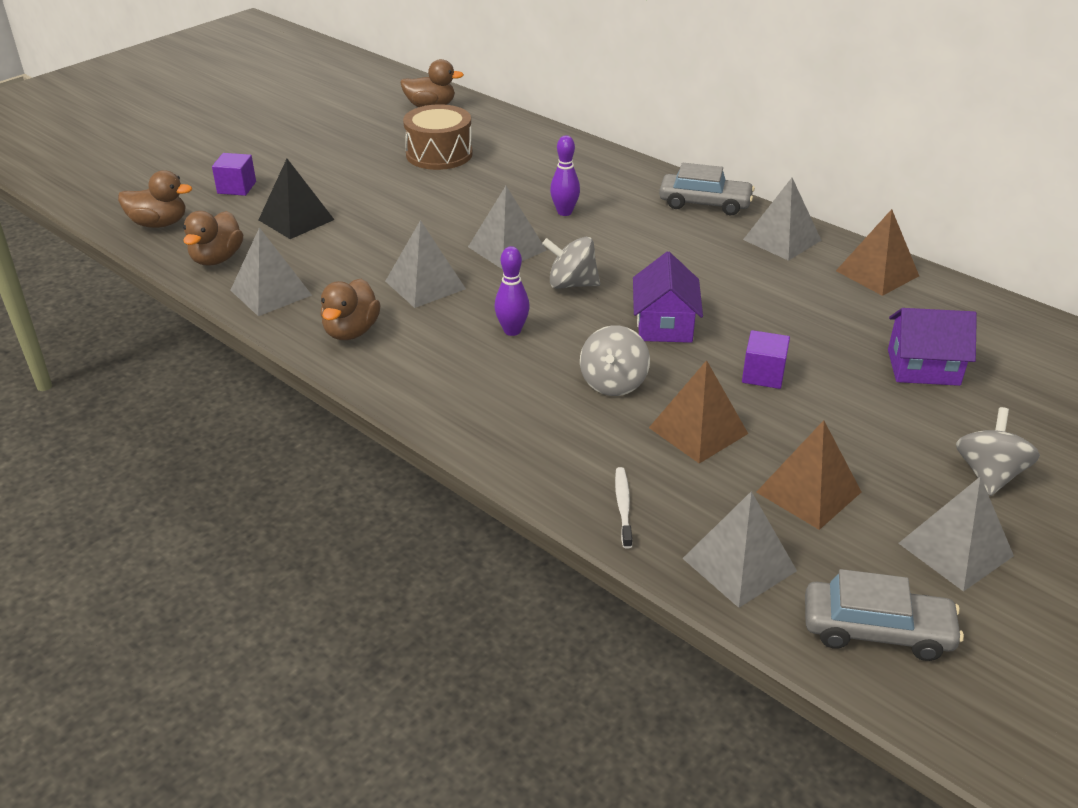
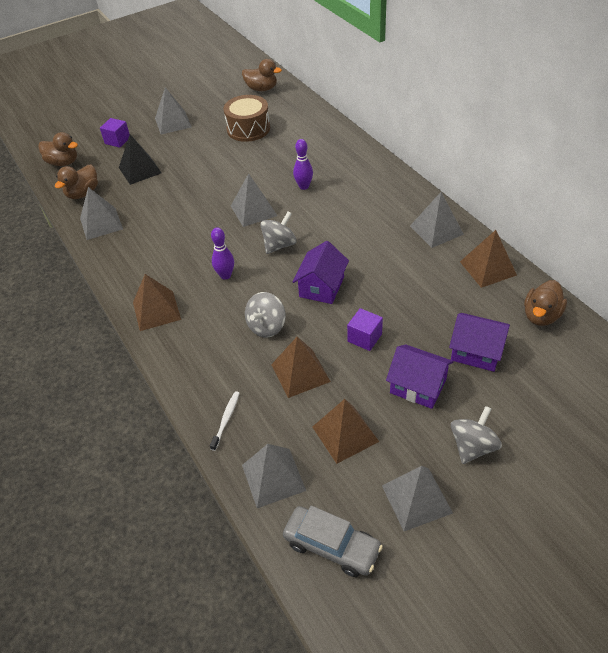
camera: 20 degrees right, 10 degrees up
(351, 331) = (132, 260): brown duck -> brown duck (541, 316)
(425, 285) = (191, 231): grey pyramid -> grey pyramid (173, 122)
(429, 389) = (156, 310): none -> brown pyramid
(571, 284) = (279, 245): grey spinning top -> grey spinning top turned 105 degrees clockwise
(704, 203) = (399, 192): grey car -> none
(872, 419) = (418, 386): none -> purple house

